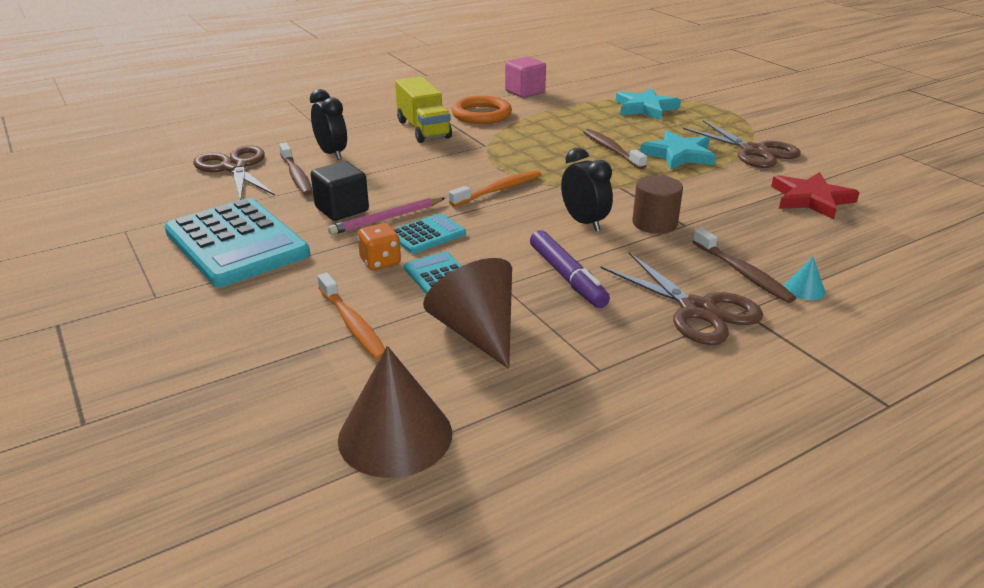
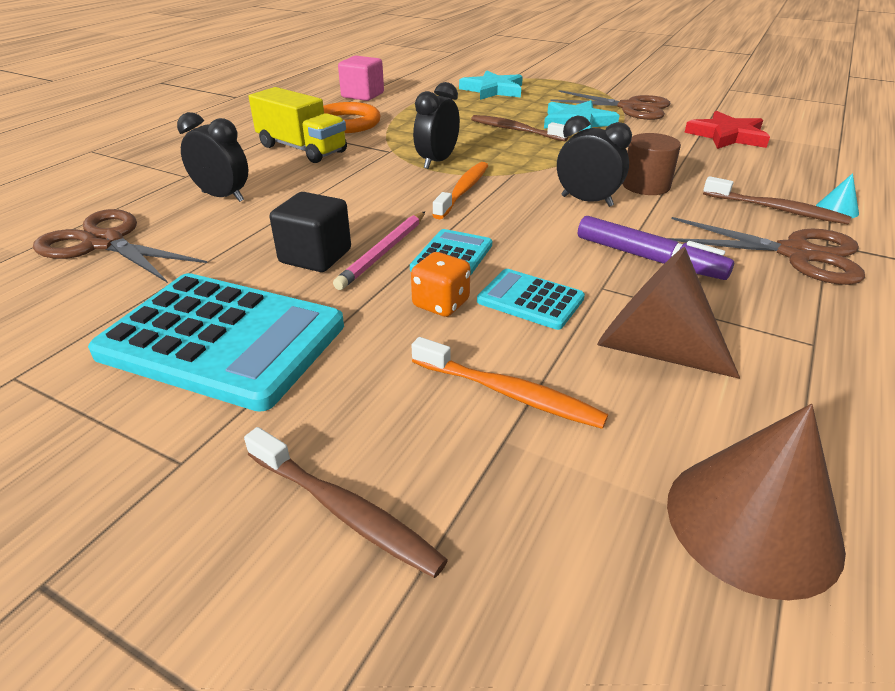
camera: 30 degrees left, 5 degrees up
(296, 175) = (206, 232): brown toothbrush -> brown toothbrush (344, 510)
(510, 162) = (437, 161): none -> black clock

